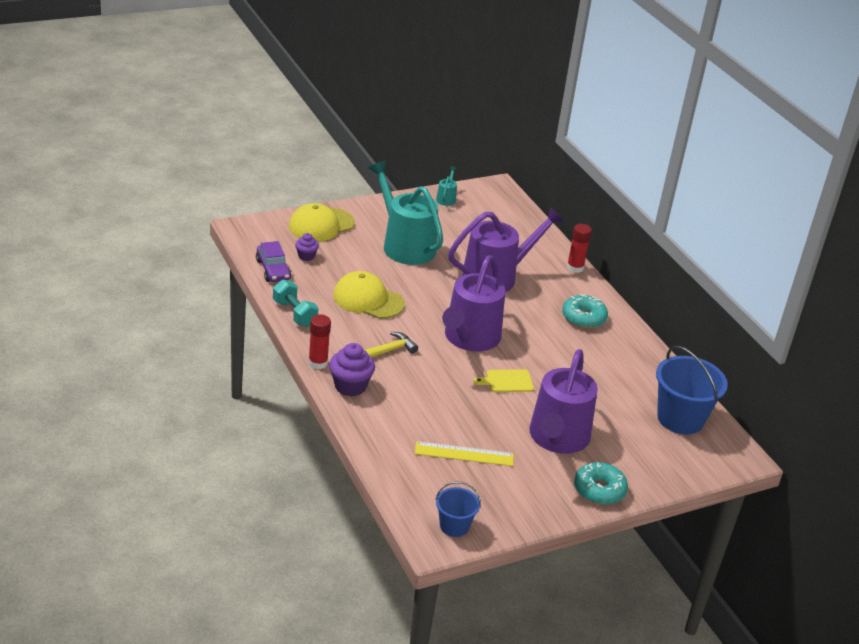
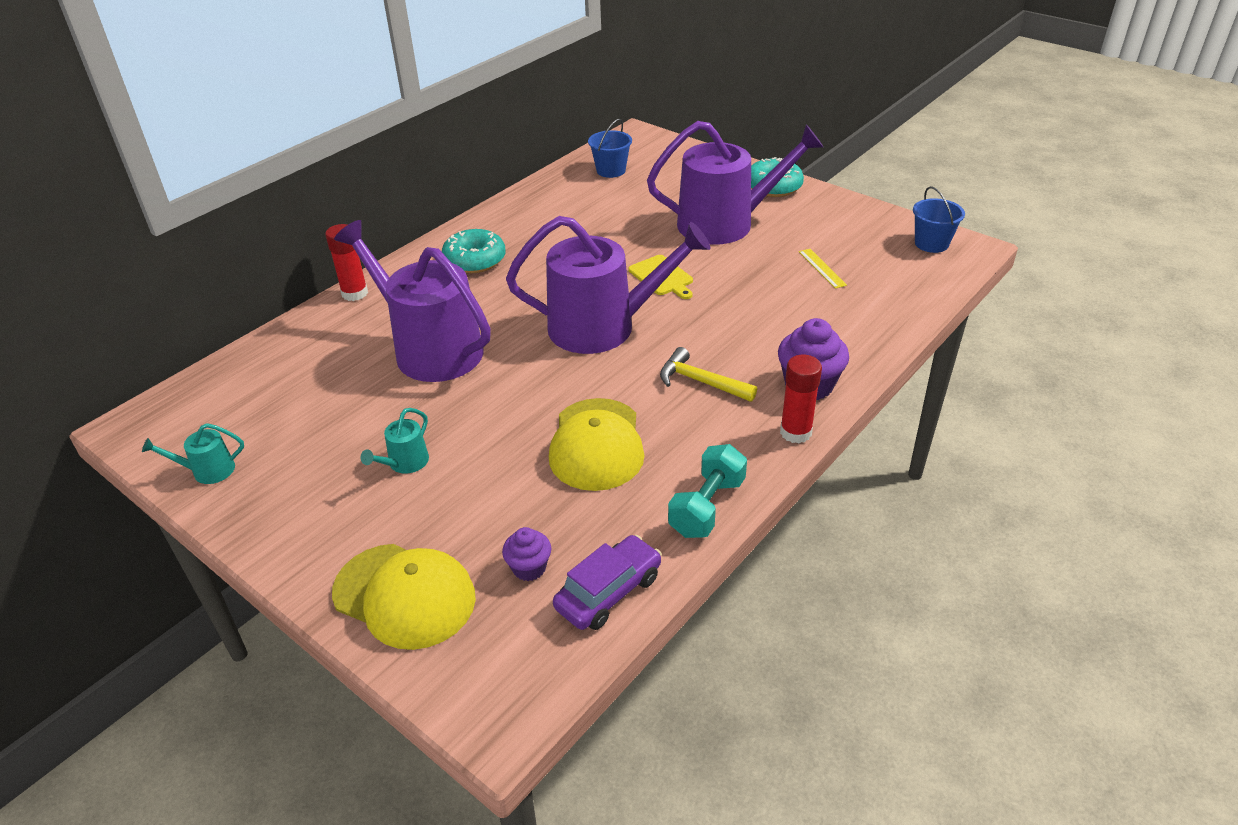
camera: 110 degrees left, 5 degrees up
(405, 245) = (405, 463): turquoise watering can -> turquoise watering can, size x0.40
(464, 454) = (822, 268): yellow ruler -> yellow ruler, size x0.59
(680, 418) = (611, 170): blue bucket -> blue bucket, size x0.55

